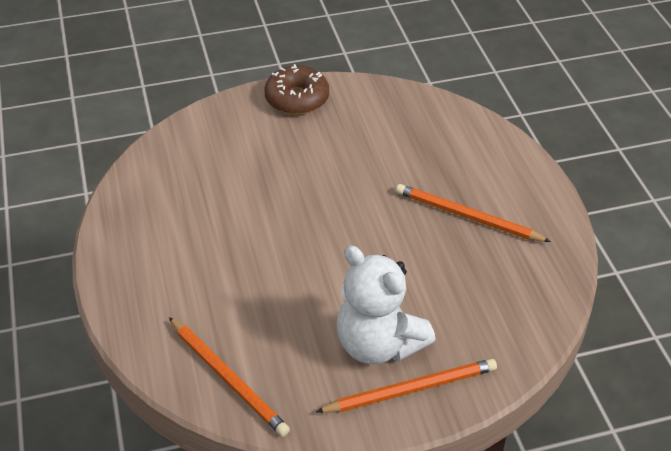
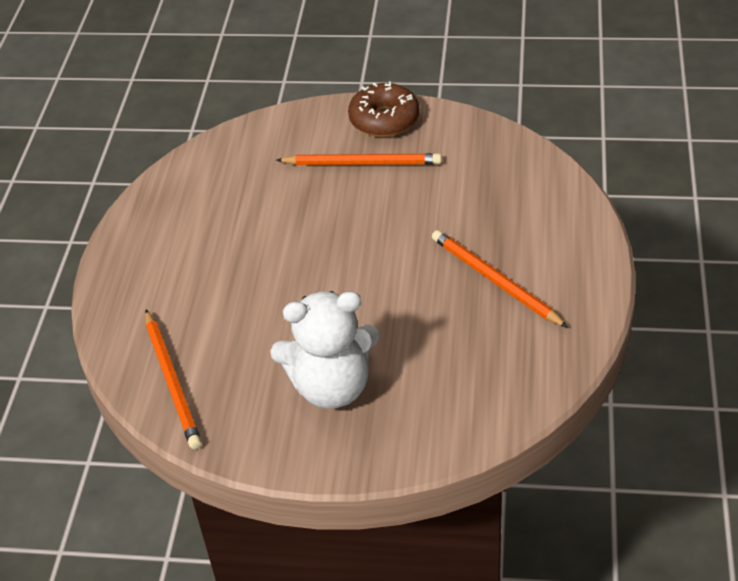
camera: 25 degrees right, 0 degrees up
(378, 344) = (331, 387): white teddy bear -> white teddy bear turned 75 degrees counterclockwise
(411, 389) = (339, 439): orange pencil -> orange pencil (362, 163)

